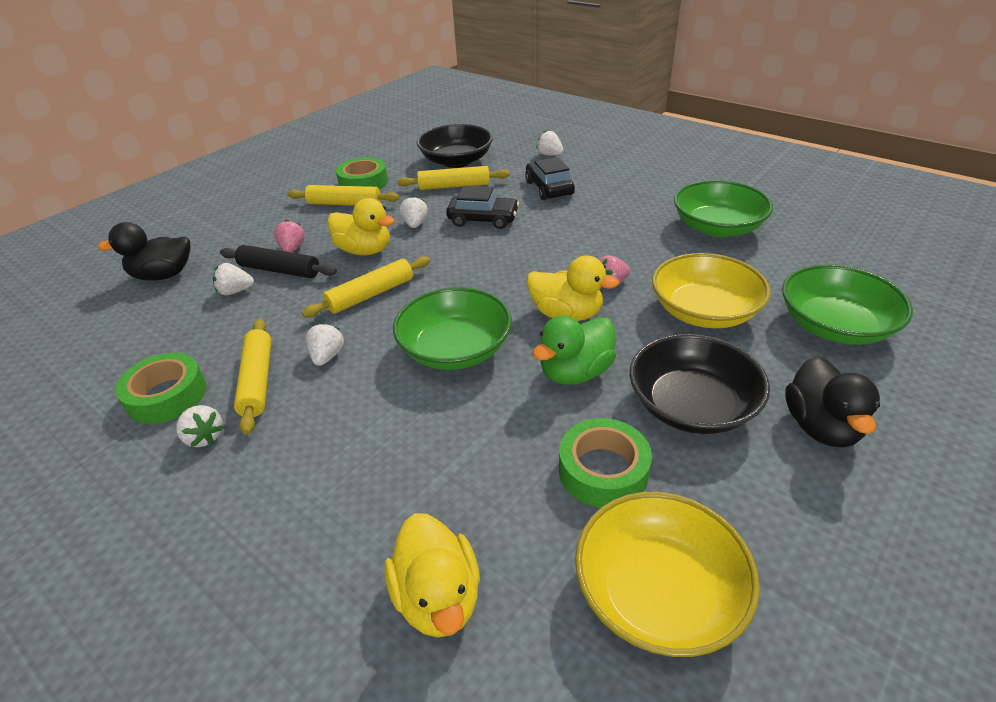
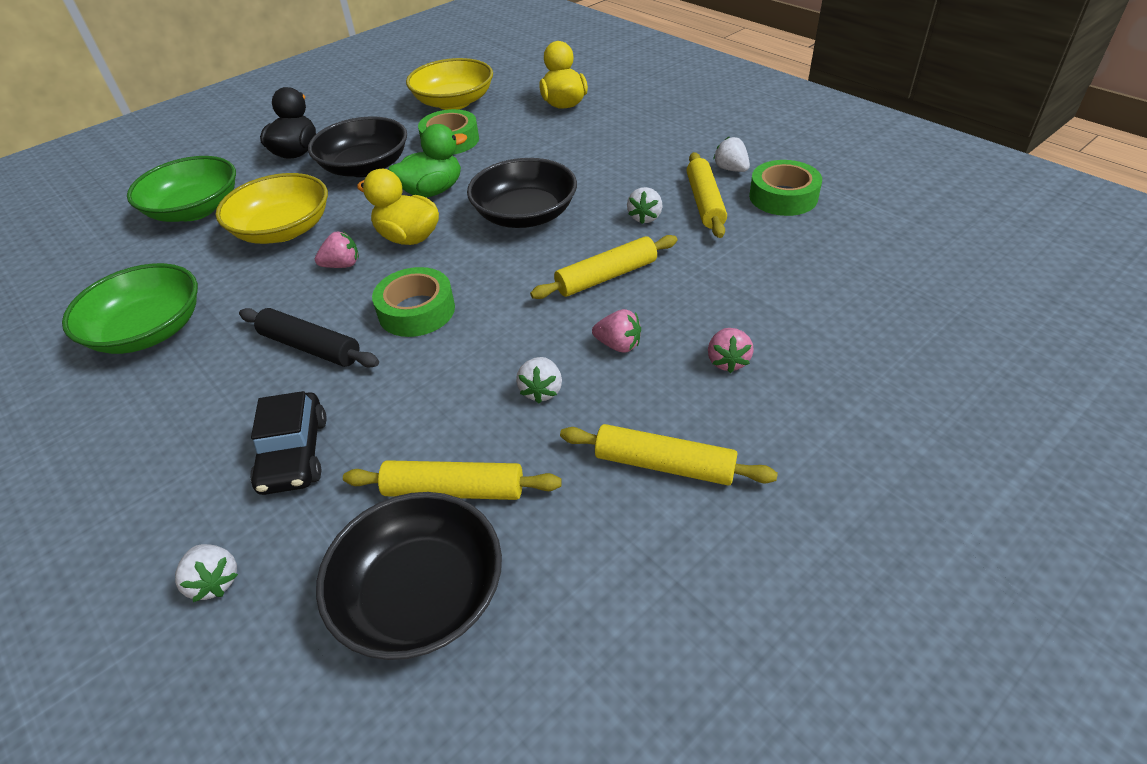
camera: 170 degrees left, 5 degrees up
(163, 275) = (900, 333): black duck -> none
(235, 291) = (777, 297): white strawberry -> none
(279, 270) = (732, 323): black rolling pin -> black rolling pin (311, 347)
(363, 183) = (634, 536): green tape -> green tape (416, 311)
(364, 250) = (618, 345): yellow duck -> pink strawberry
(455, 349) = (525, 215): green bowl -> black bowl
(483, 219) = (436, 387): black car -> none

